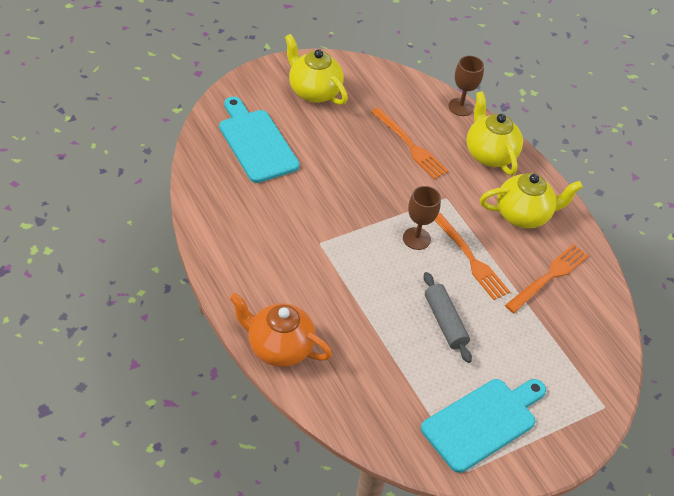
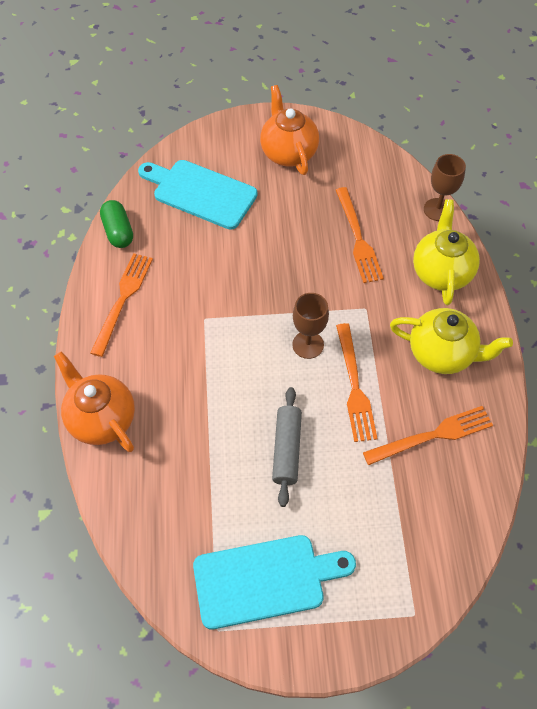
camera: 30 degrees right, 10 degrees up
(201, 193) = (118, 231): none -> green capsule
(239, 248) = (123, 299): none -> orange fork
(256, 143) = (200, 193): turquoise cutting board -> turquoise cutting board turned 60 degrees counterclockwise
(313, 91) = (288, 152): yellow teapot -> orange teapot

